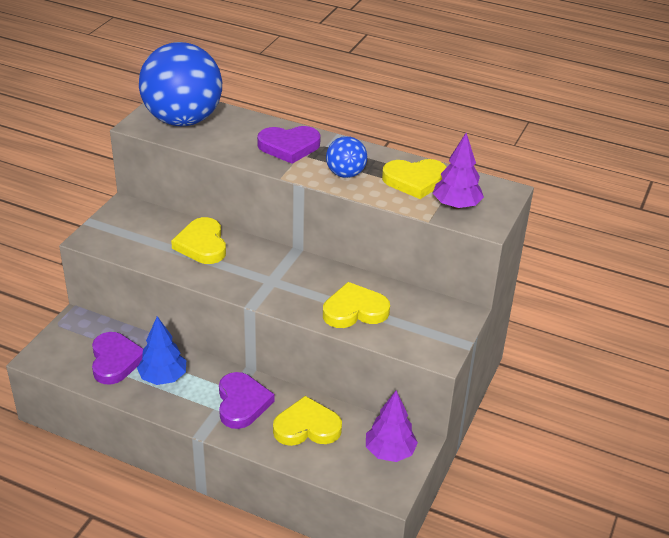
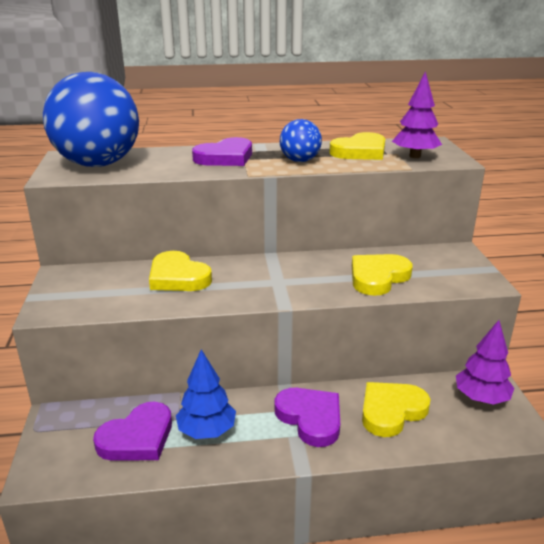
camera: 30 degrees left, 10 degrees down
(115, 360) = (137, 437): purple heart -> purple heart turned 90 degrees clockwise

